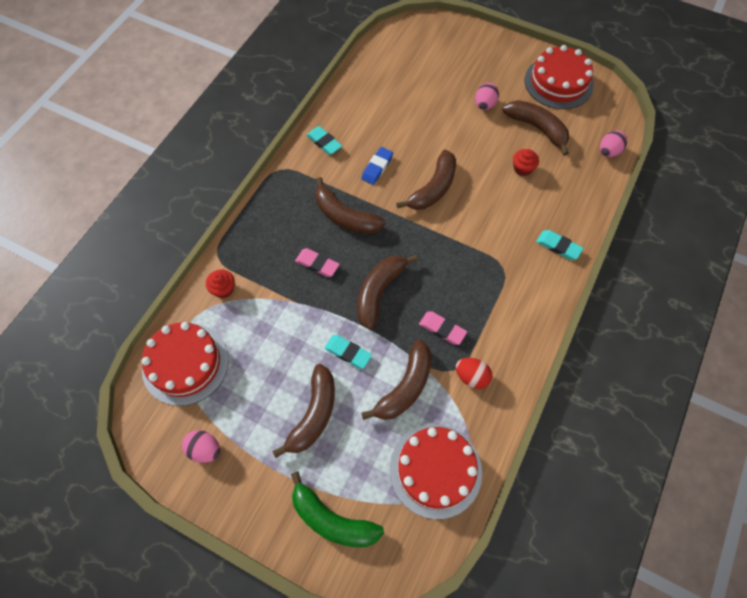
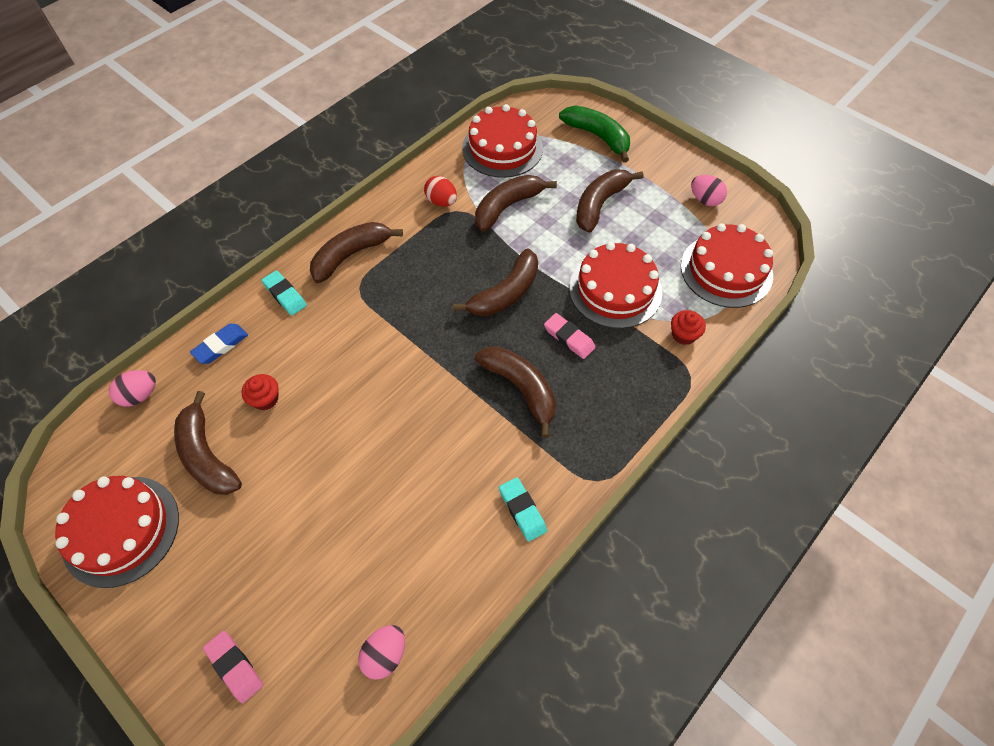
camera: 165 degrees left, 5 degrees down
(285, 318) = (615, 290): none -> red cake
(348, 353) = (555, 245): turquoise eraser -> none
(377, 167) = (458, 448): blue eraser -> blue eraser (221, 345)
(433, 188) = (394, 399): brown banana -> brown banana (351, 255)
(442, 329) = (452, 245): pink eraser -> pink eraser (235, 667)
(484, 105) = (257, 517): pink egg -> pink egg (385, 654)

